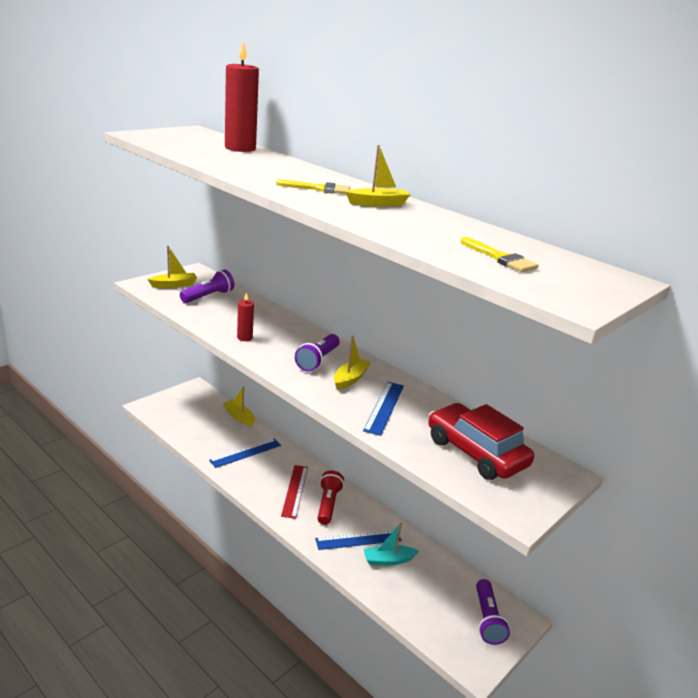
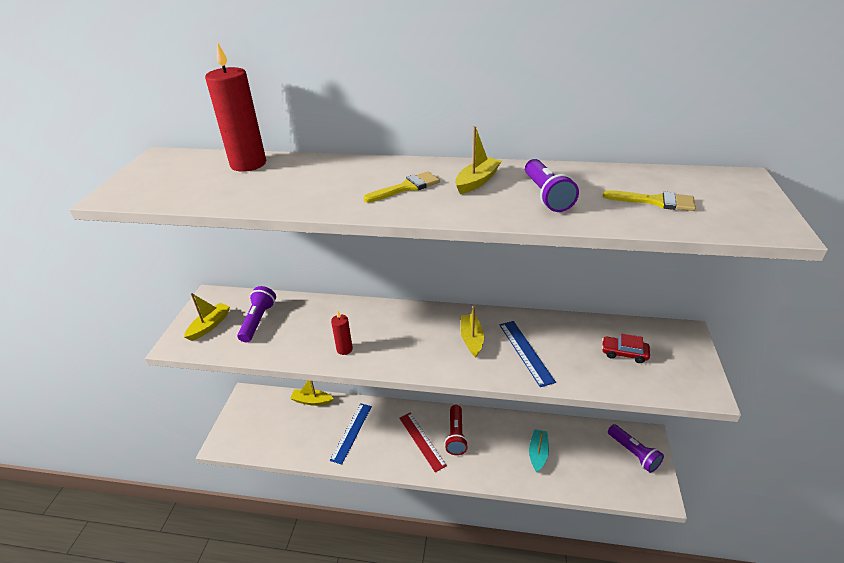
camera: 30 degrees left, 10 degrees up
(317, 360) = (428, 336): purple flashlight -> purple flashlight (546, 196)
(328, 504) = (456, 435): red flashlight -> red flashlight turned 150 degrees counterclockwise
(358, 540) = (504, 451): blue ruler -> none
(388, 560) = (538, 453): turquoise boat -> turquoise boat turned 150 degrees clockwise
(475, 452) = (624, 353): red car -> red car, size x0.49

